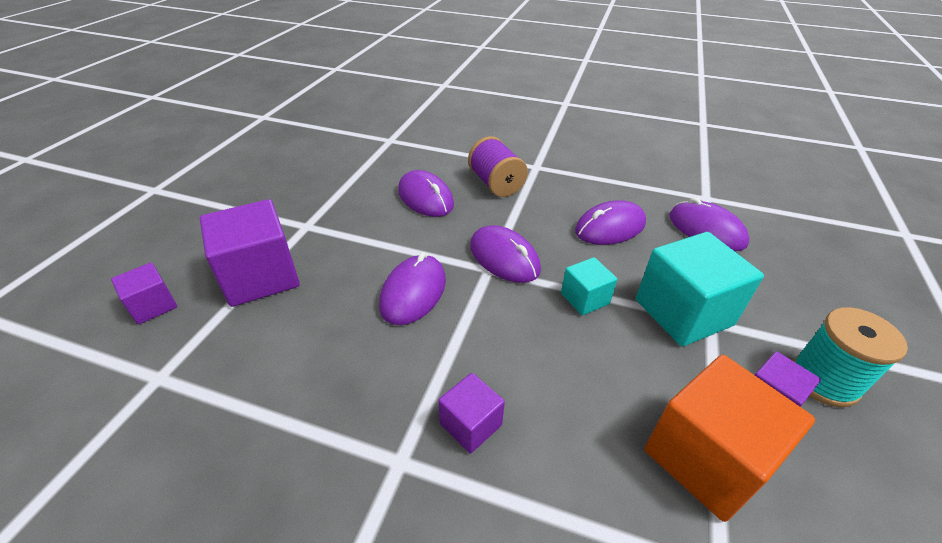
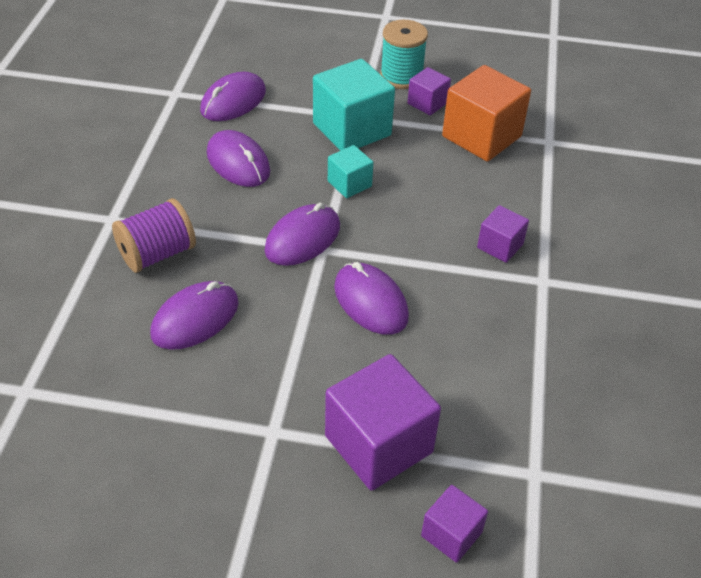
camera: 100 degrees left, 5 degrees up
(413, 292) = (370, 302): purple mouse -> purple mouse turned 45 degrees clockwise

